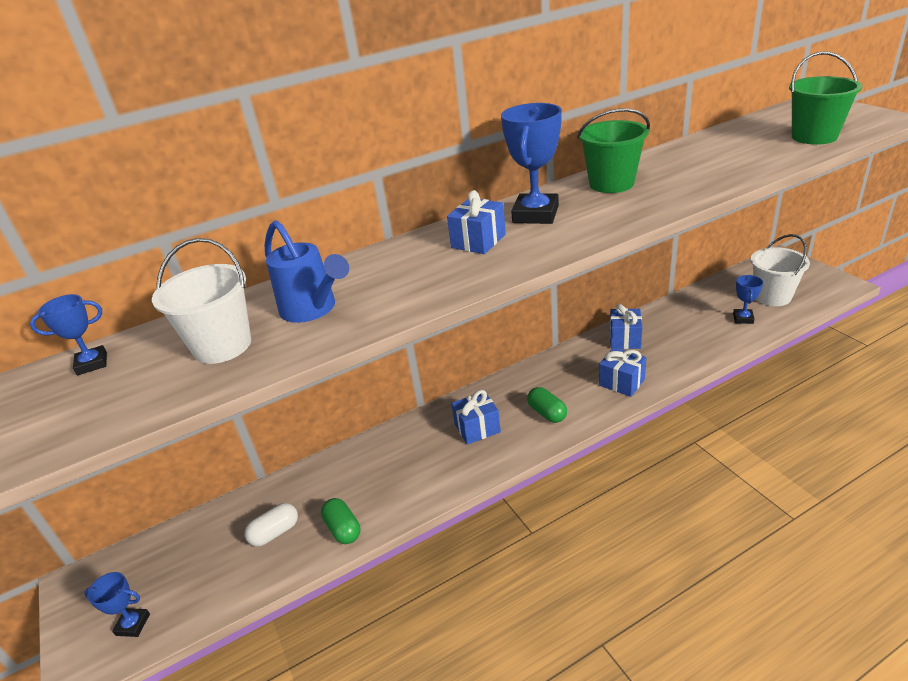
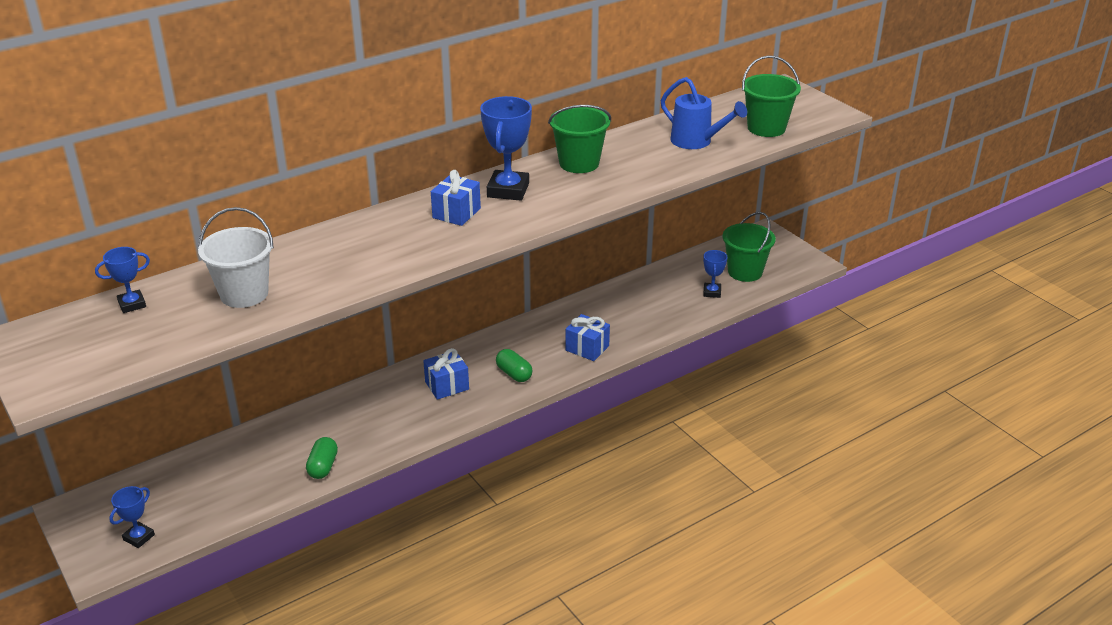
camera: 10 degrees left, 0 degrees up
(133, 624) = (139, 537): blue trophy -> blue trophy turned 60 degrees counterclockwise
(275, 532) = (258, 469): white capsule -> none
(312, 309) = (316, 267): blue watering can -> blue watering can (696, 142)
(343, 529) = (323, 466): green capsule -> green capsule turned 45 degrees clockwise
(625, 339) = (596, 308): blue gift -> none
(772, 296) = (745, 272): white bucket -> green bucket

